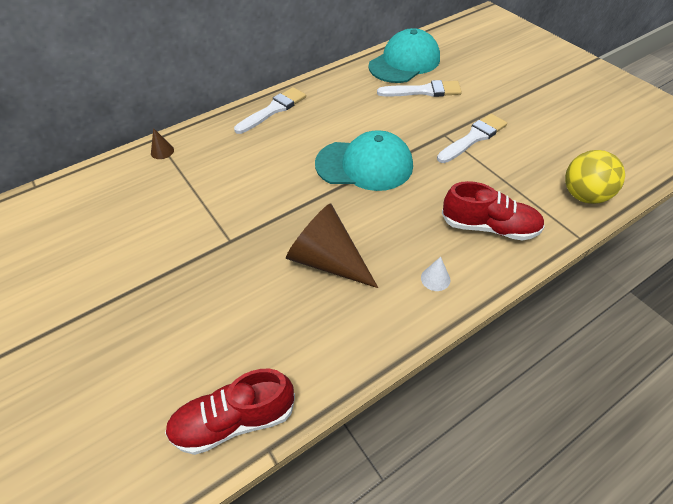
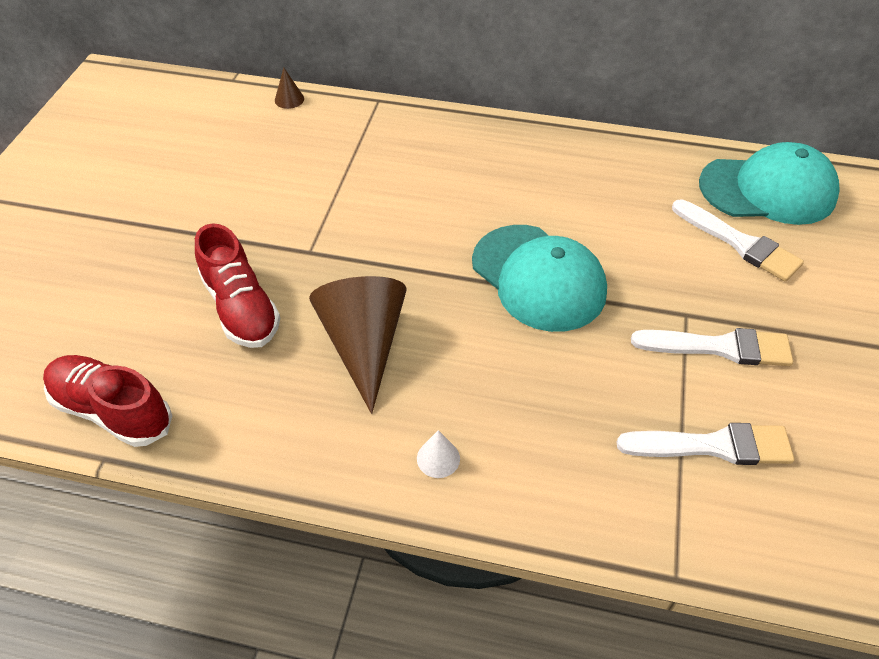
camera: 45 degrees right, 0 degrees up
(162, 151) = (366, 117): brown cone -> brown cone (289, 99)
(273, 110) = (526, 145): white brush -> white brush (713, 446)
(489, 227) = (579, 462): red shoe -> red shoe (241, 307)
(584, 195) = (766, 538): yellow ball -> none

